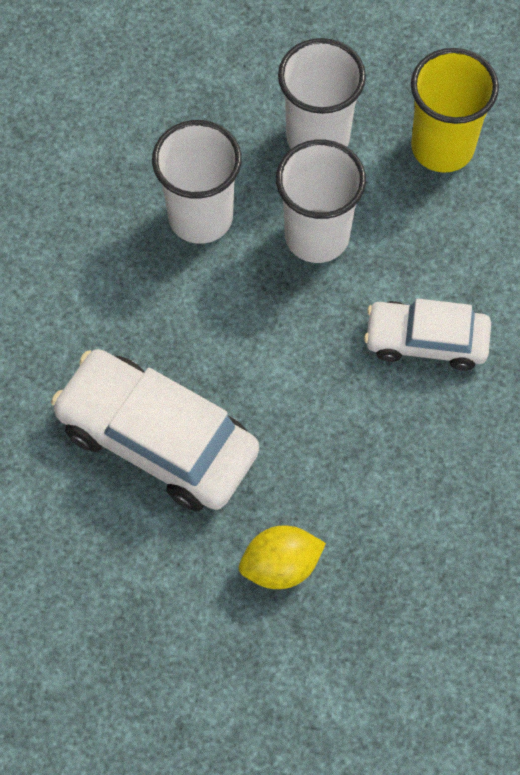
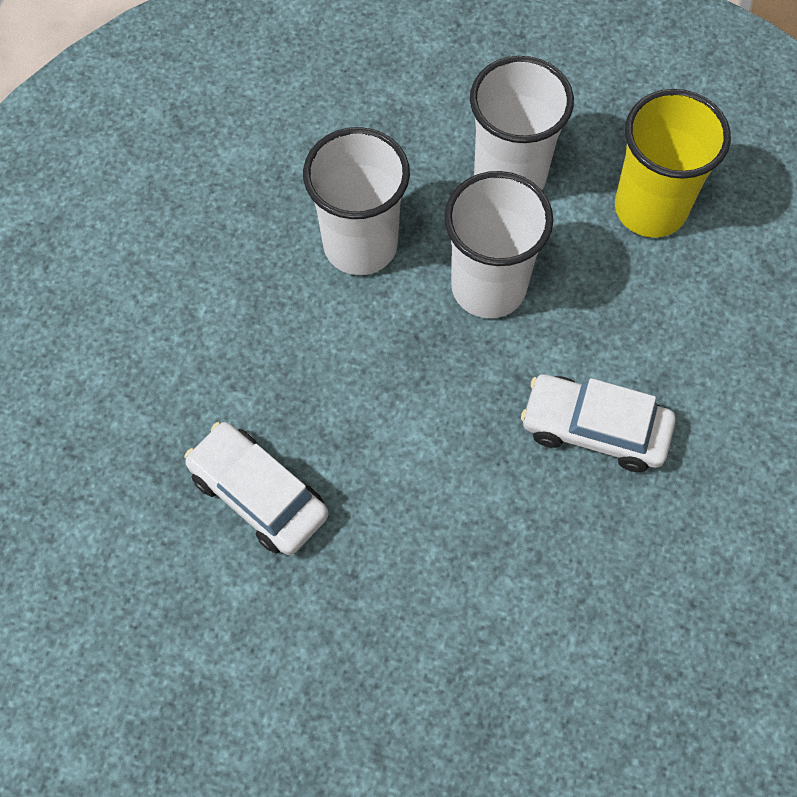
camera: 10 degrees right, 0 degrees up
(157, 440) = (258, 495): white car -> white car, size x0.62
(281, 566) = (373, 674): yellow lemon -> none

